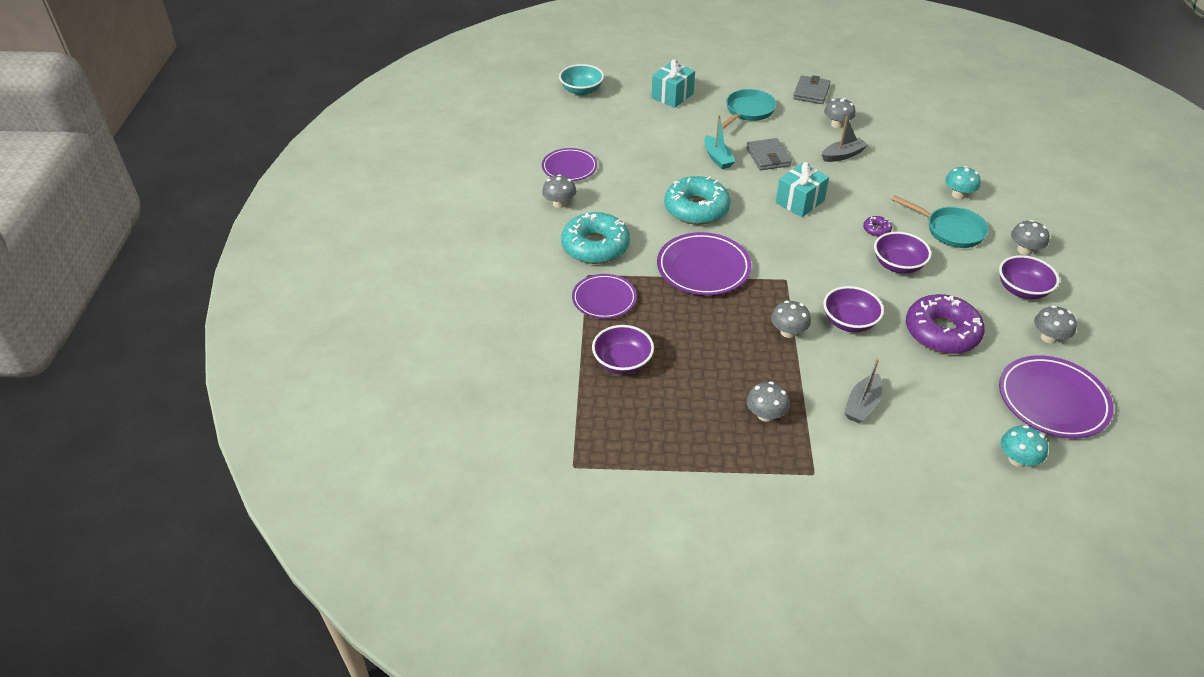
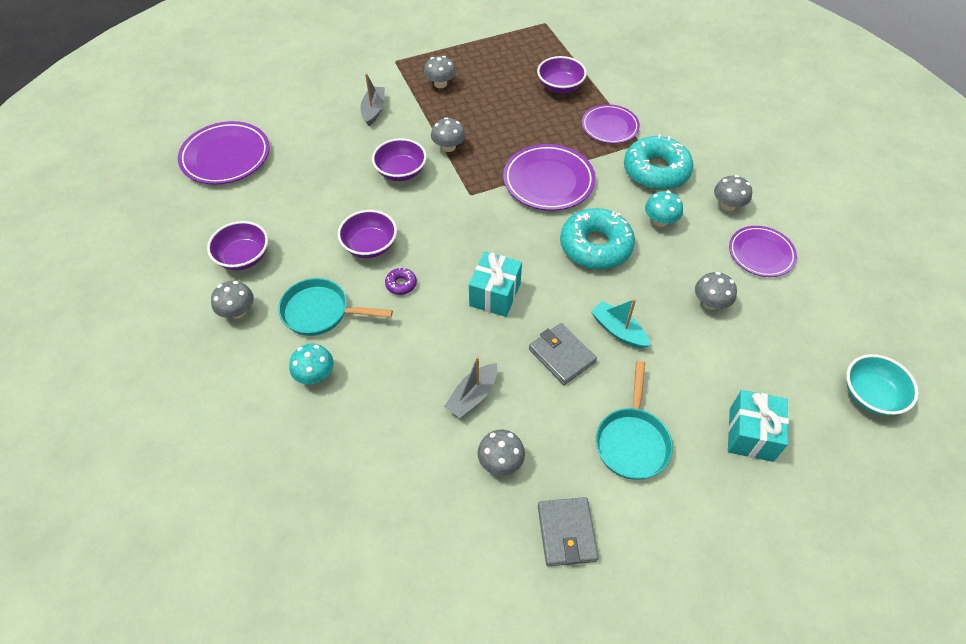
camera: 155 degrees right, 10 degrees up
(941, 332) = (319, 187): purple donut -> none
(1017, 459) = (256, 107): turquoise mushroom -> turquoise mushroom (660, 221)
(1048, 337) = (222, 212): grey mushroom -> grey mushroom (710, 303)

